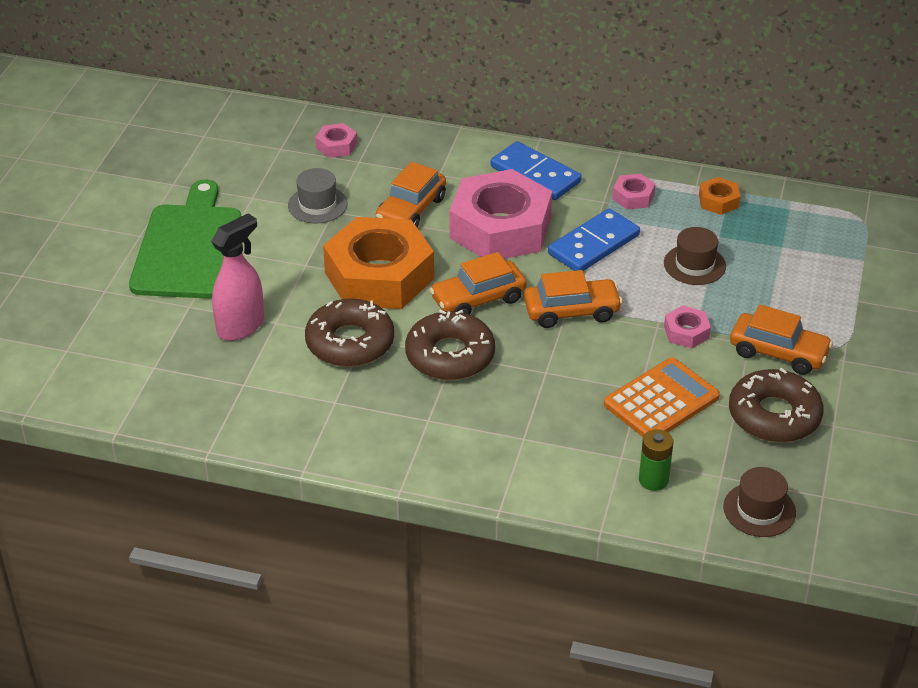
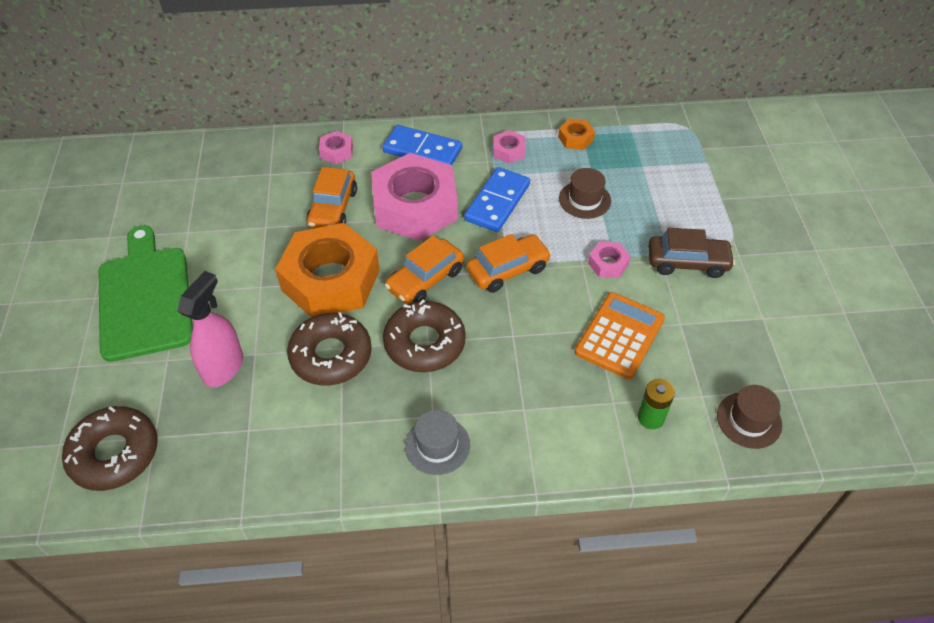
camera: 20 degrees left, 10 degrees up
(317, 205) = (249, 224): grey hat -> grey hat (437, 445)
(336, 145) = (244, 164): pink nut -> pink nut (336, 151)
(774, 415) = (714, 323): brown donut -> brown donut (114, 453)
(778, 353) = (687, 262): orange car -> brown car

